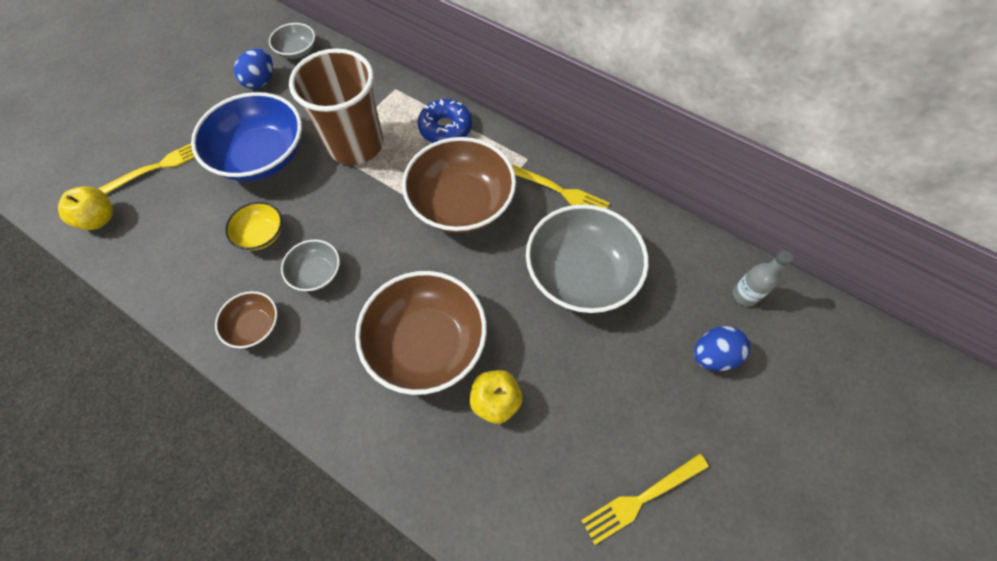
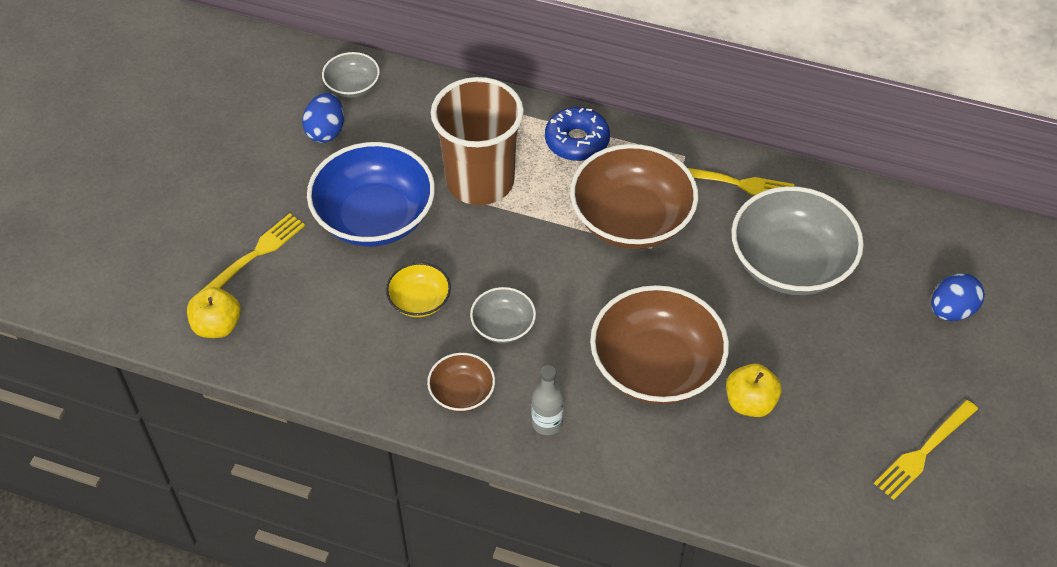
camera: 15 degrees left, 10 degrees down
(744, 295) = (965, 246): grey bottle -> grey bottle (547, 423)

